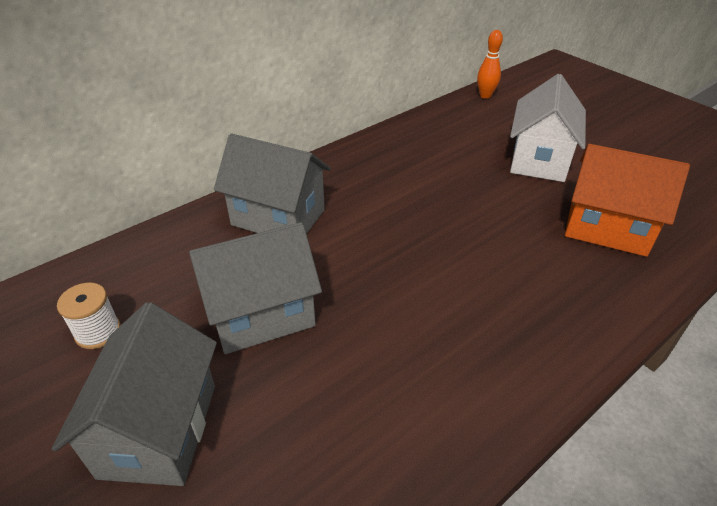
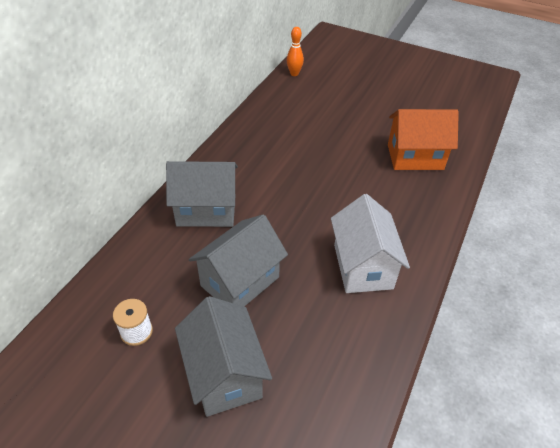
camera: 25 degrees left, 5 degrees up
(539, 160) = (354, 118): white house -> white house (363, 266)

